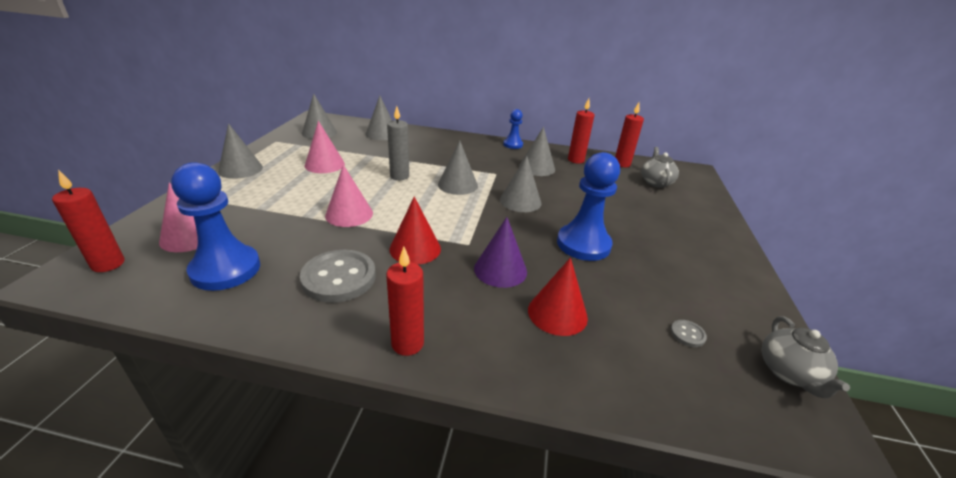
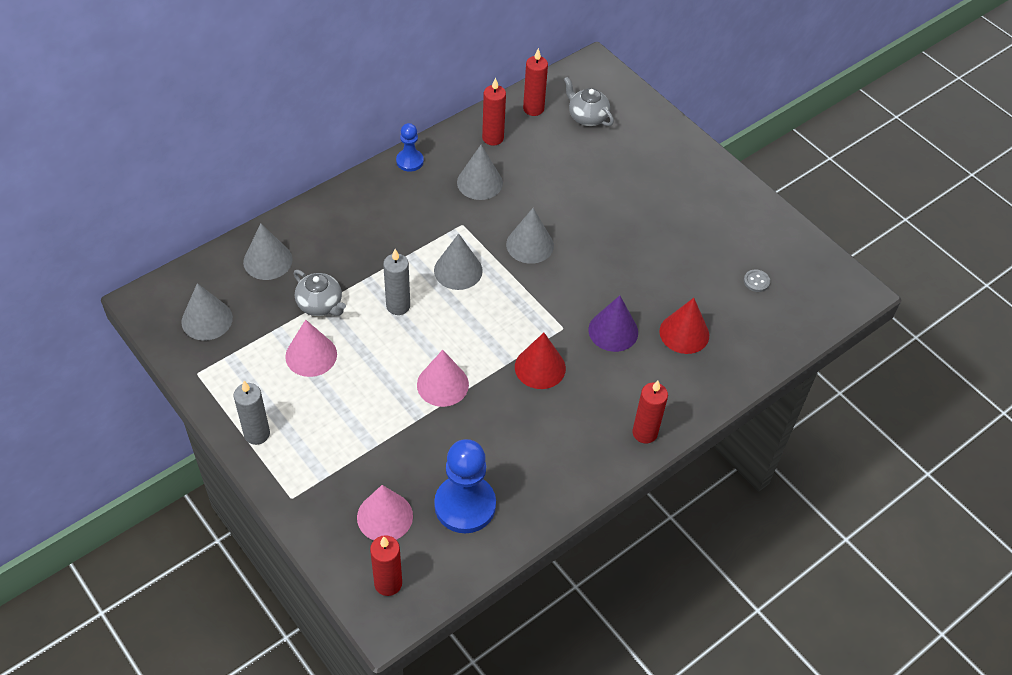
camera: 50 degrees left, 20 degrees up
(240, 169) = (257, 434): grey cone -> grey candle
(339, 278) = (539, 436): grey button -> none
(583, 244) = (627, 254): blue pawn -> none
(789, 373) = (818, 263): grey teapot -> grey teapot (320, 305)

